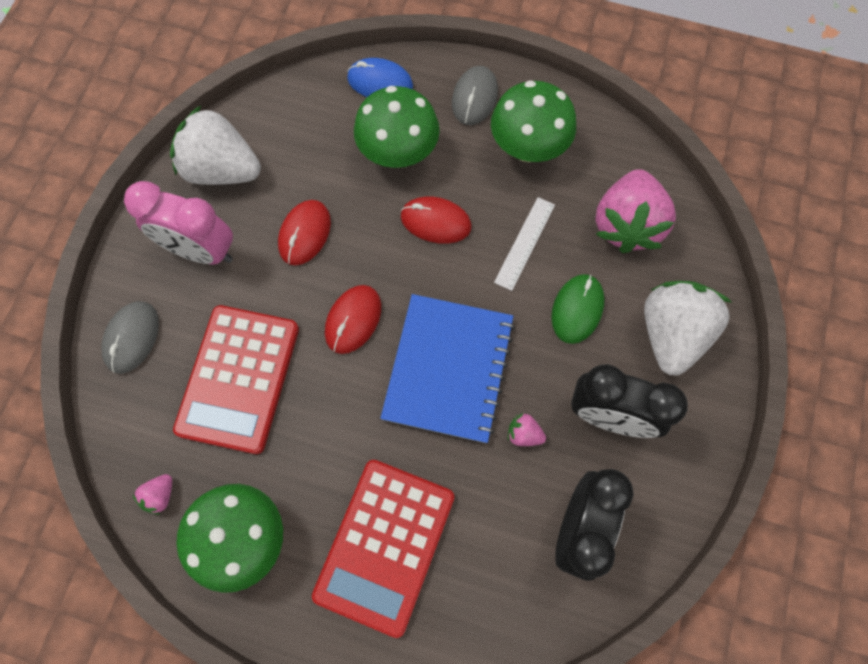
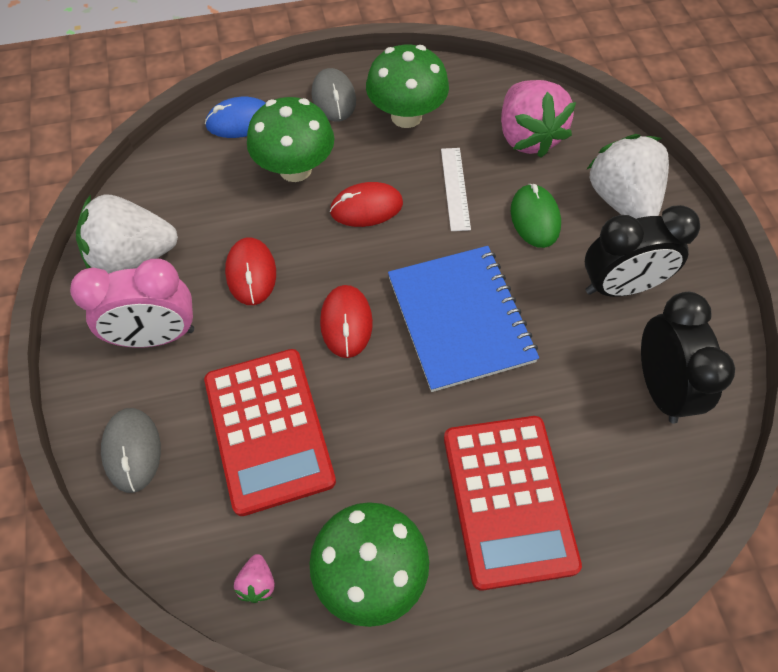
camera: 30 degrees left, 10 degrees down
(524, 434) = (562, 338): pink strawberry -> none

